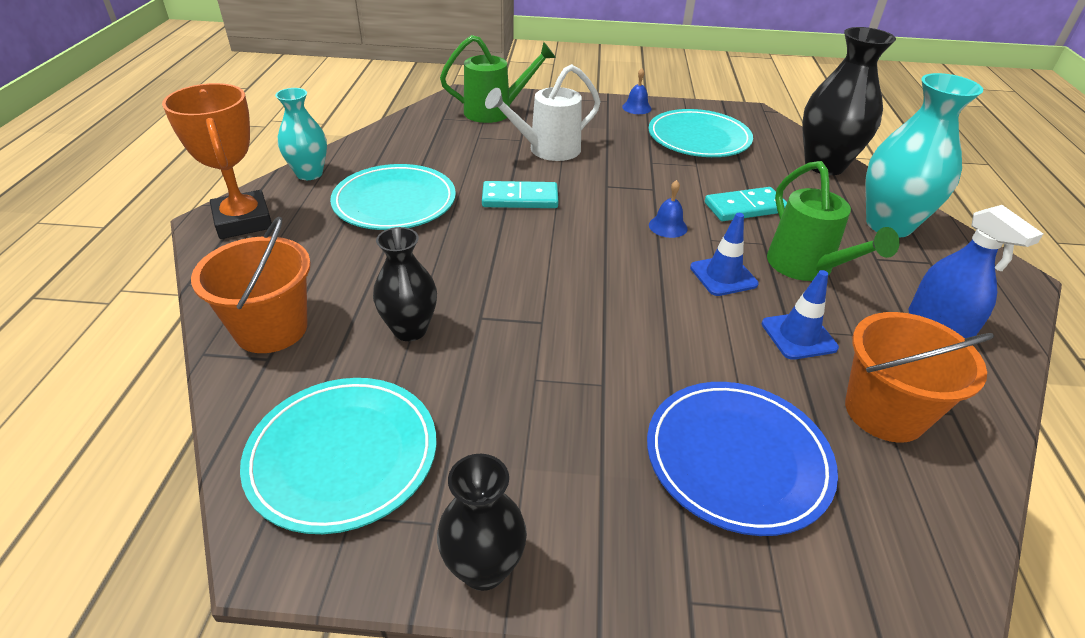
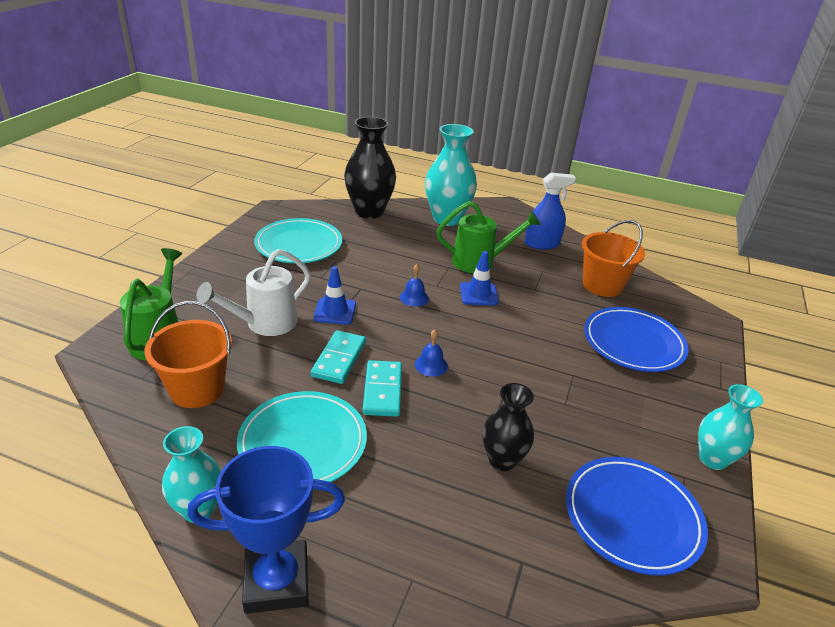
camera: 75 degrees left, 5 degrees down
(243, 221) = (276, 581): orange trophy -> blue trophy
(271, 329) = (482, 557): orange bucket -> orange bucket (197, 389)
(343, 456) = (632, 517): turquoise plate -> blue plate
(484, 568) = (712, 459): black vase -> turquoise vase
(547, 150) = (265, 324): white watering can -> white watering can turned 60 degrees clockwise
(636, 108) = (223, 256): blue bell -> blue bell (431, 365)
(745, 207) = (405, 259): turquoise domino -> turquoise domino (382, 390)
(798, 336) = (541, 288): blue traffic cone -> blue traffic cone (335, 311)

